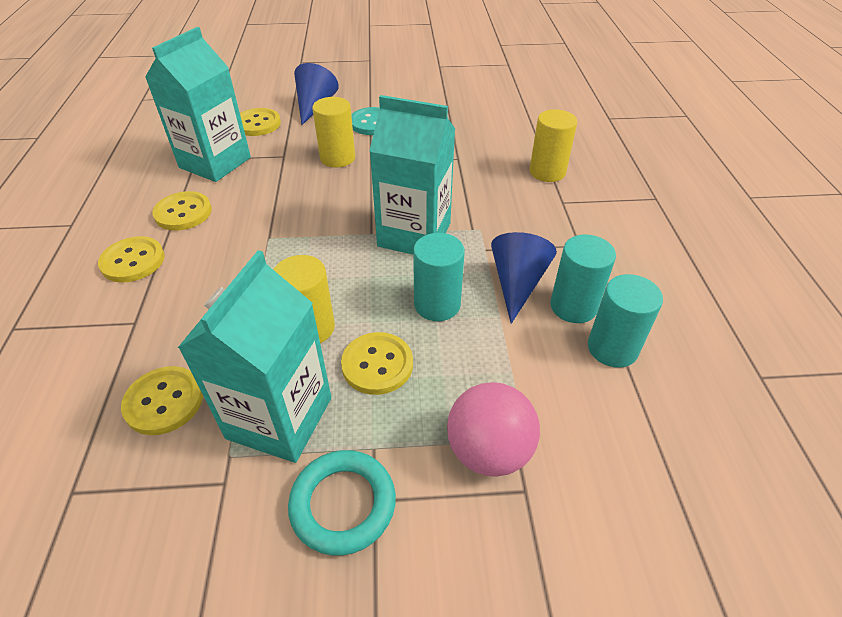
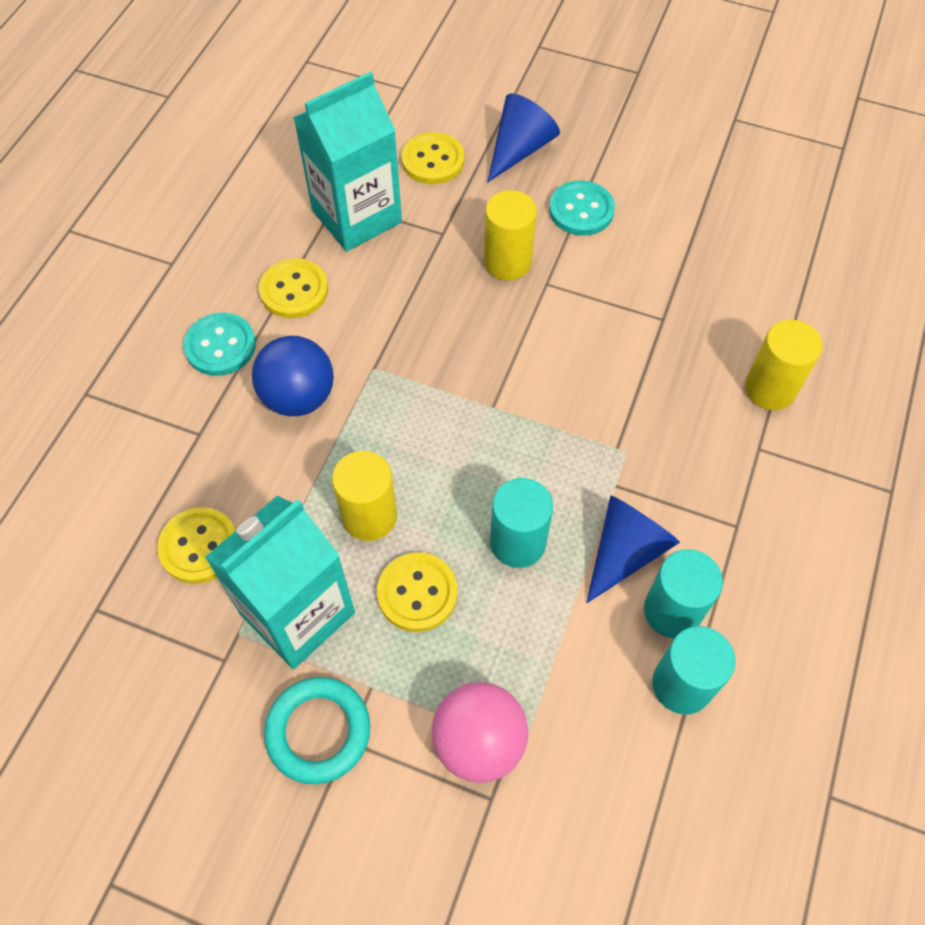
camera: 25 degrees right, 15 degrees up
(133, 261) = (220, 346): yellow button -> turquoise button
(214, 272) = (298, 397): none -> blue ball
(414, 235) = (542, 429): turquoise carton -> none

